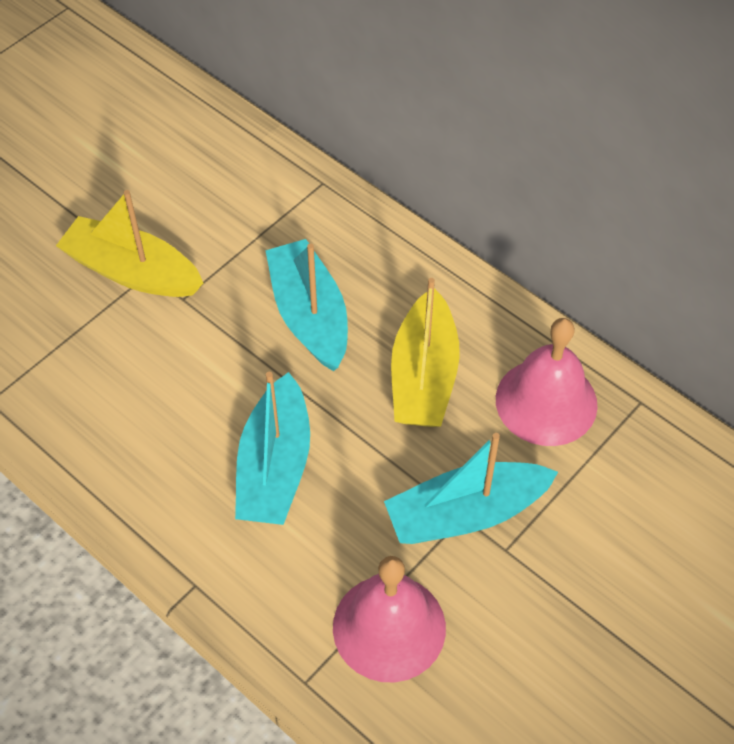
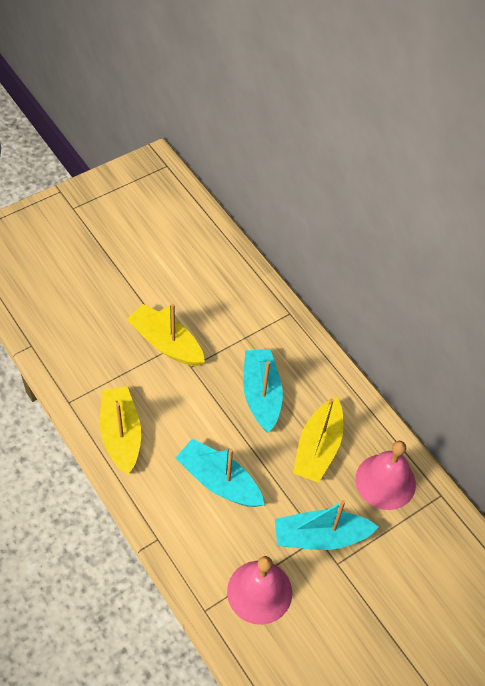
camera: 10 degrees right, 0 degrees up
(91, 432) = (121, 435): none -> yellow boat
(275, 466) = (219, 481): turquoise boat -> turquoise boat turned 105 degrees clockwise

